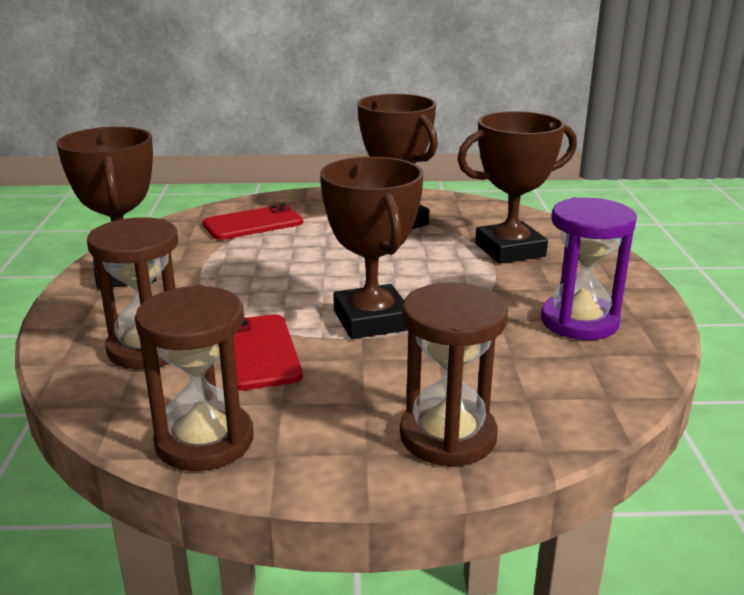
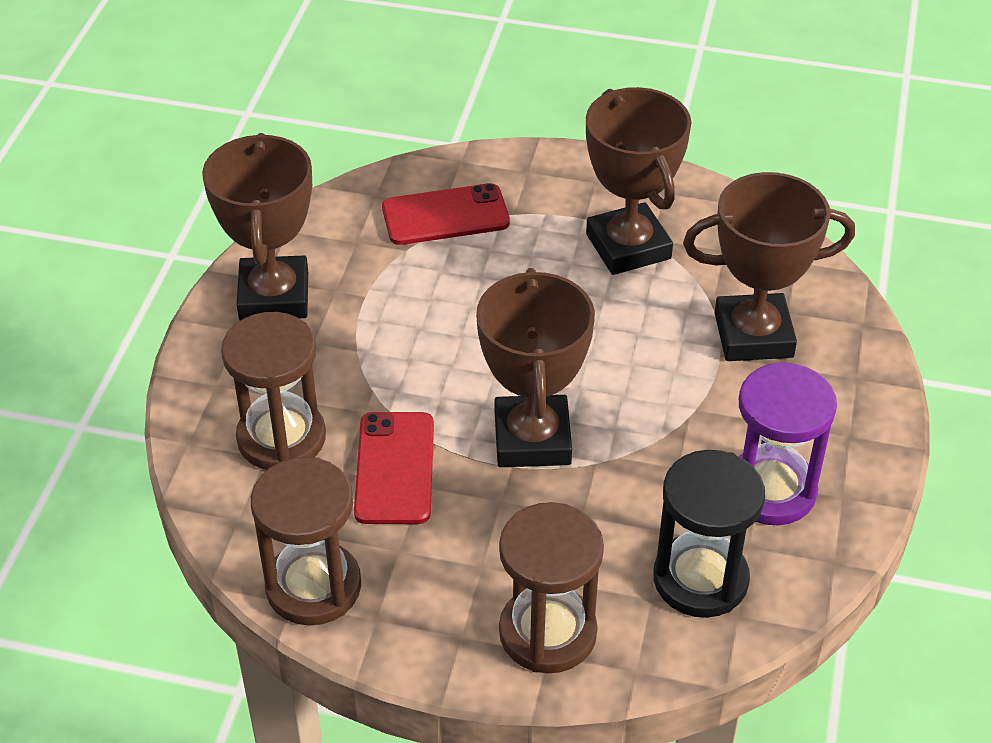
camera: 15 degrees right, 20 degrees up
(560, 379) = (700, 579): none -> black hourglass

